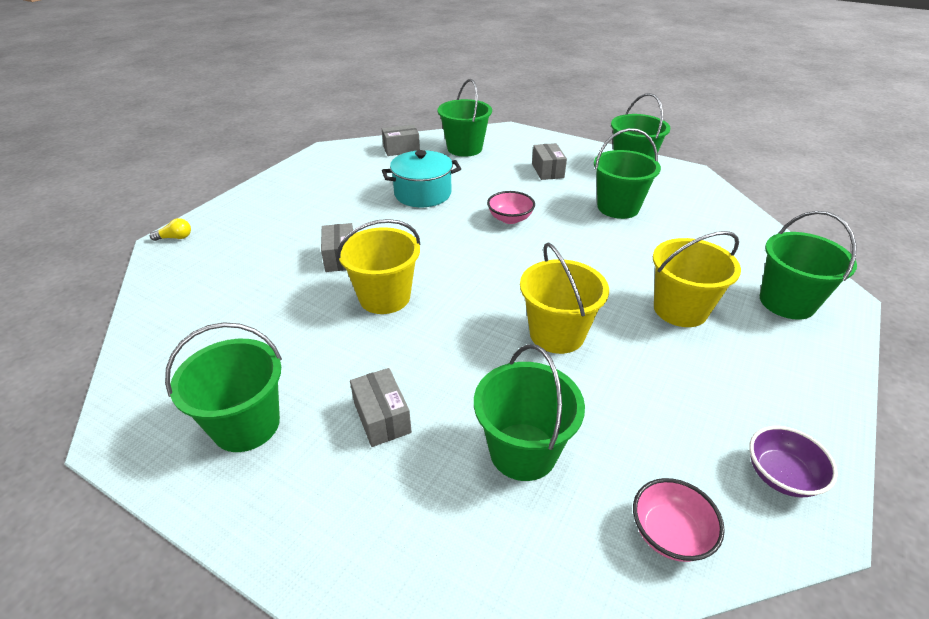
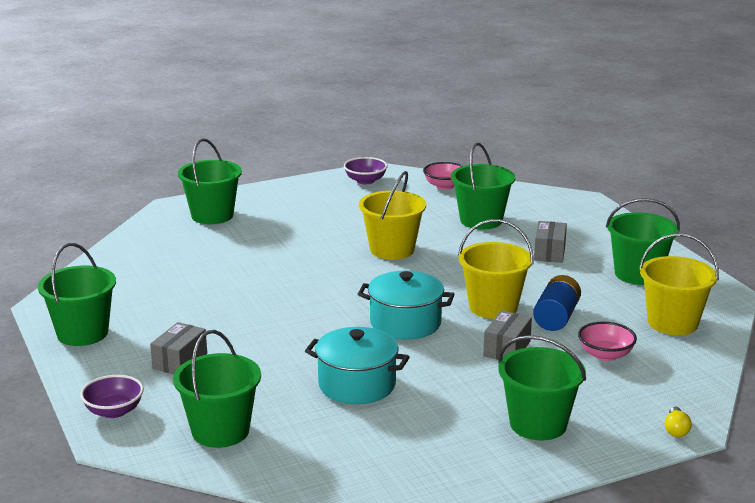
camera: 145 degrees left, 15 degrees down
(175, 238) = (676, 430): yellow light bulb -> yellow light bulb turned 105 degrees counterclockwise
(316, 309) = (556, 317): none -> blue battery
(401, 149) = (304, 464): grey box -> none
(443, 250) = (405, 323): none -> turquoise pot
(510, 219) = (305, 327): pink bowl -> pink bowl (605, 355)
(532, 139) = (114, 411): none -> purple bowl
(618, 207) = (190, 302): green bucket -> green bucket (538, 424)
(680, 309) = (288, 234): yellow bucket -> yellow bucket (672, 323)

